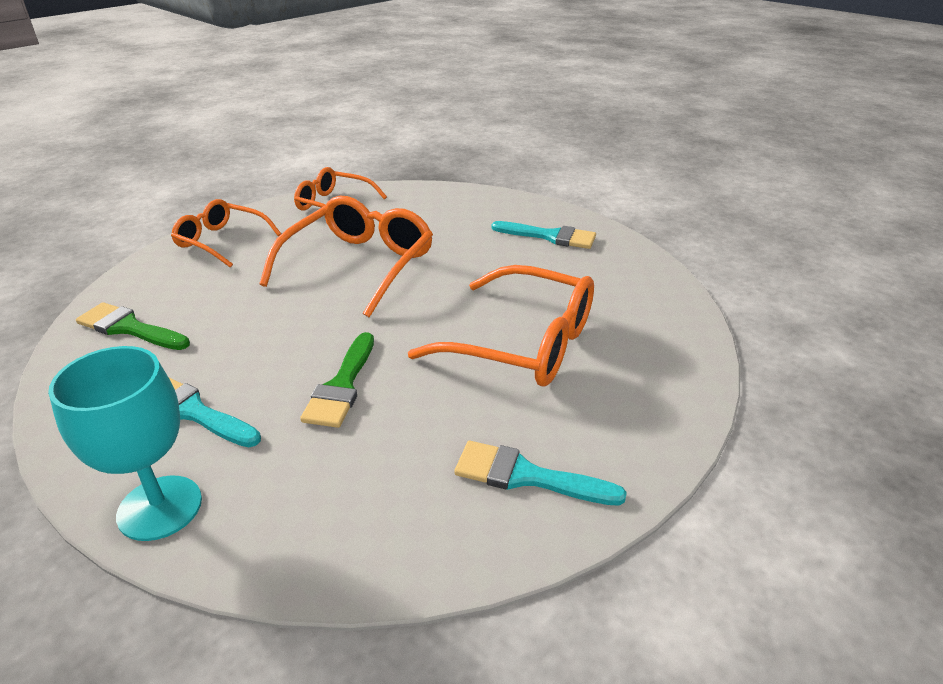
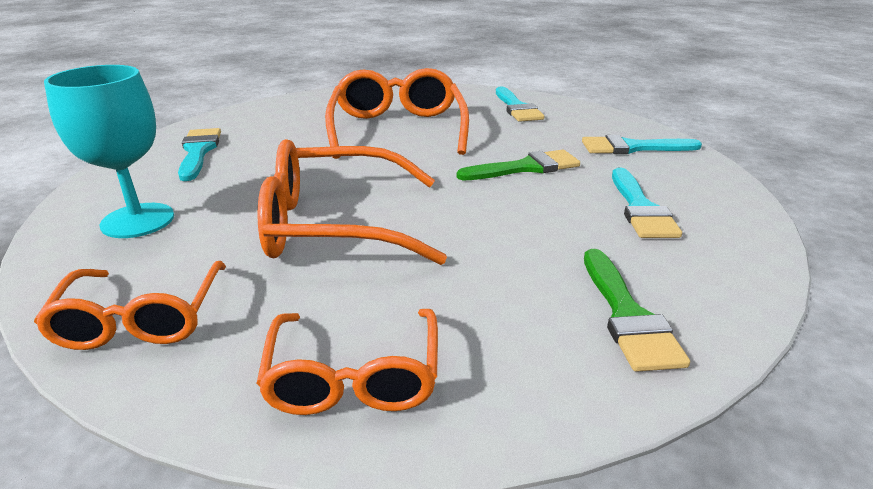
camera: 120 degrees left, 5 degrees down
(160, 508) = (707, 180): turquoise goblet -> turquoise goblet (138, 220)
(292, 505) = (632, 148): none -> turquoise brush

